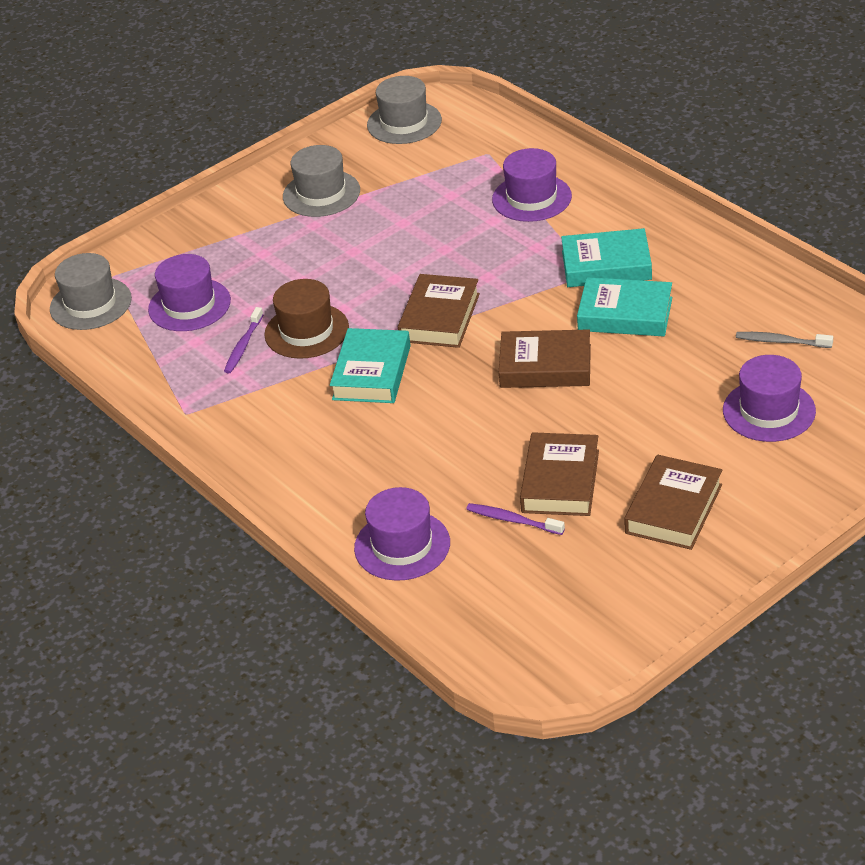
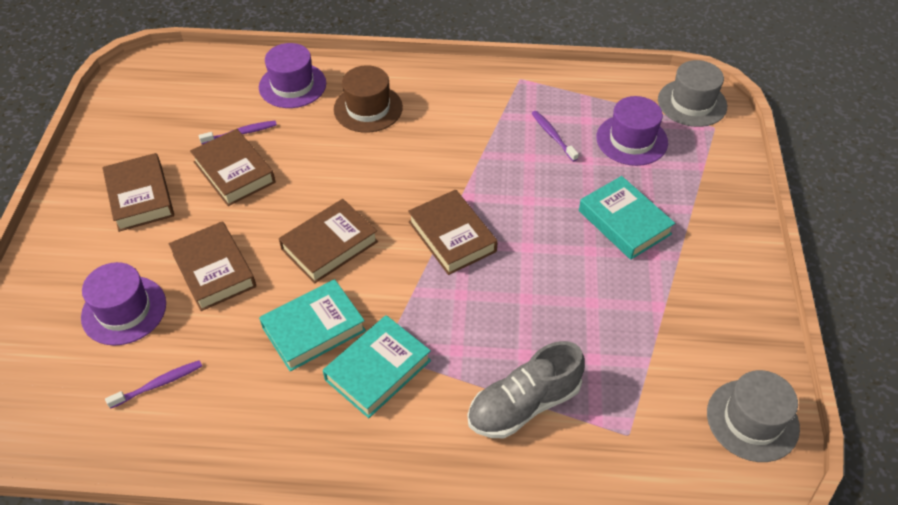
camera: 130 degrees right, 10 degrees up
(306, 331) = (528, 170): brown hat -> brown hat (368, 108)
(321, 193) = (695, 288): grey hat -> none
(372, 372) = (444, 168): turquoise book -> turquoise book (624, 222)
(531, 198) = (523, 405): purple hat -> grey shoe
(663, 401) = (214, 270): none -> brown book
(781, 341) = (158, 384): grey toothbrush -> purple toothbrush

